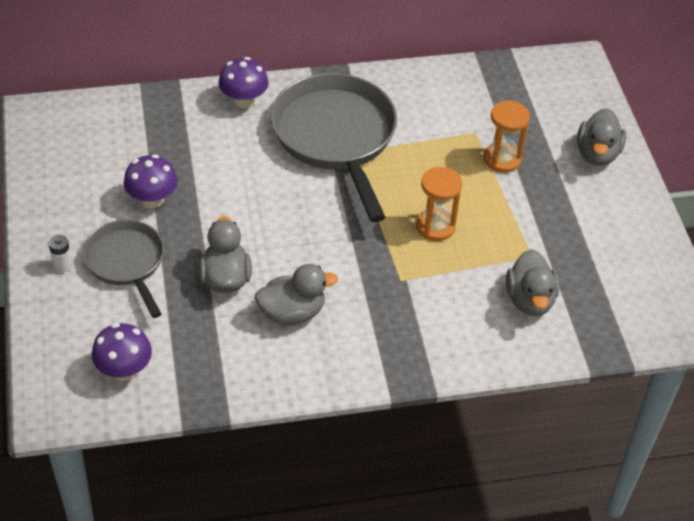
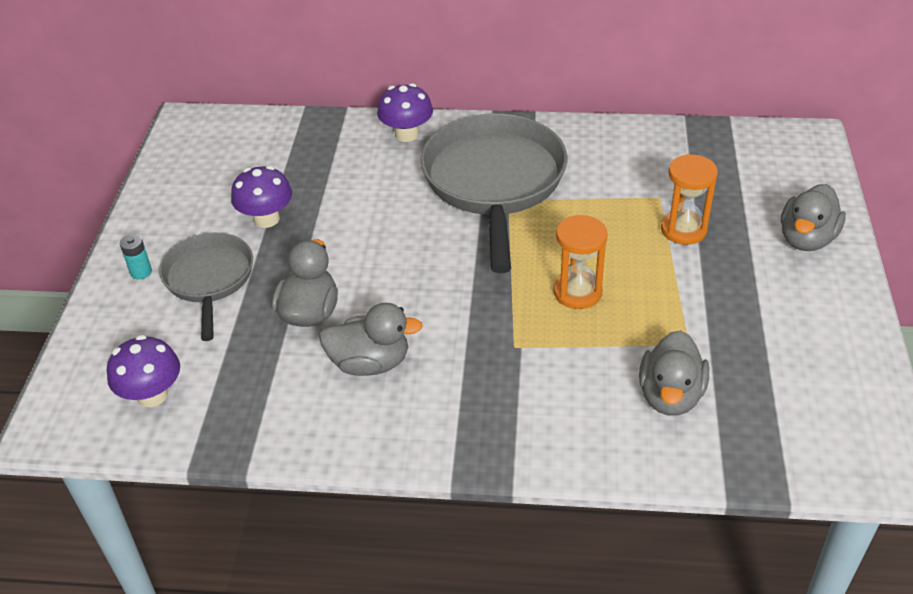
camera: 20 degrees right, 5 degrees down
(62, 265) = (141, 272): white battery -> turquoise battery

